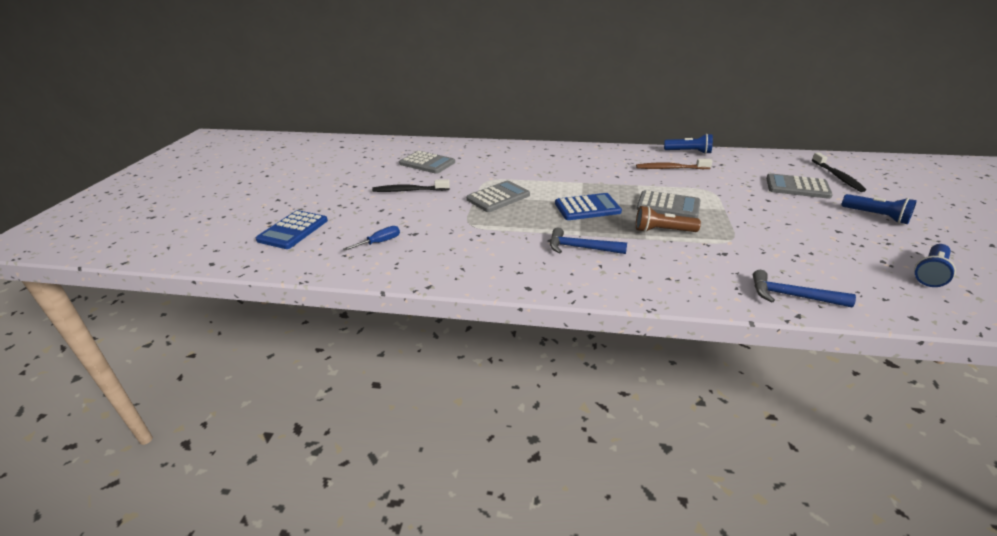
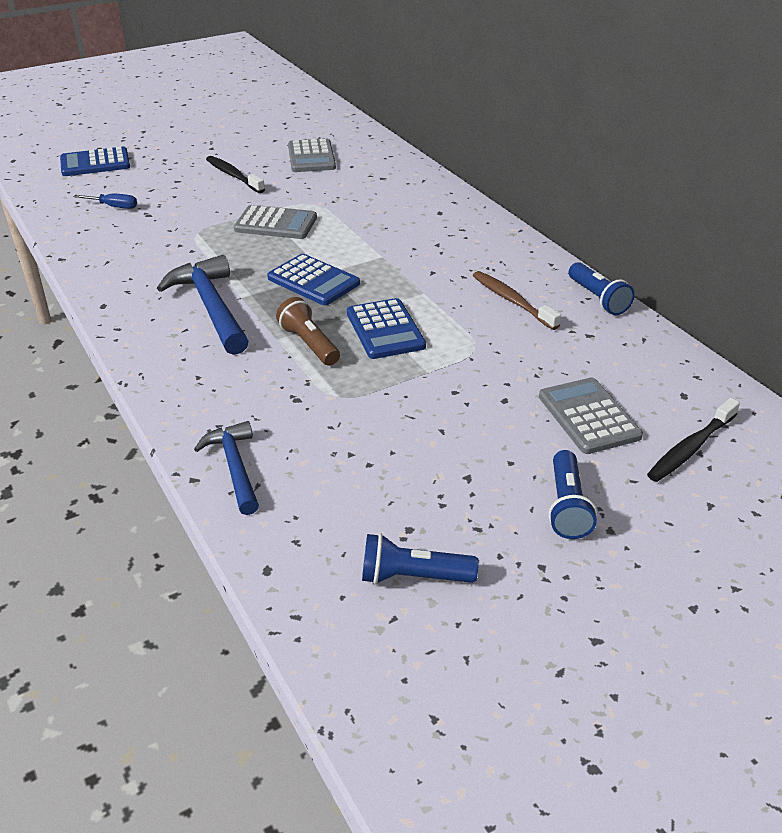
camera: 50 degrees right, 5 degrees up
(580, 248) = (211, 307): blue hammer -> blue hammer, size x1.59
(668, 206) = (385, 330): grey calculator -> blue calculator

